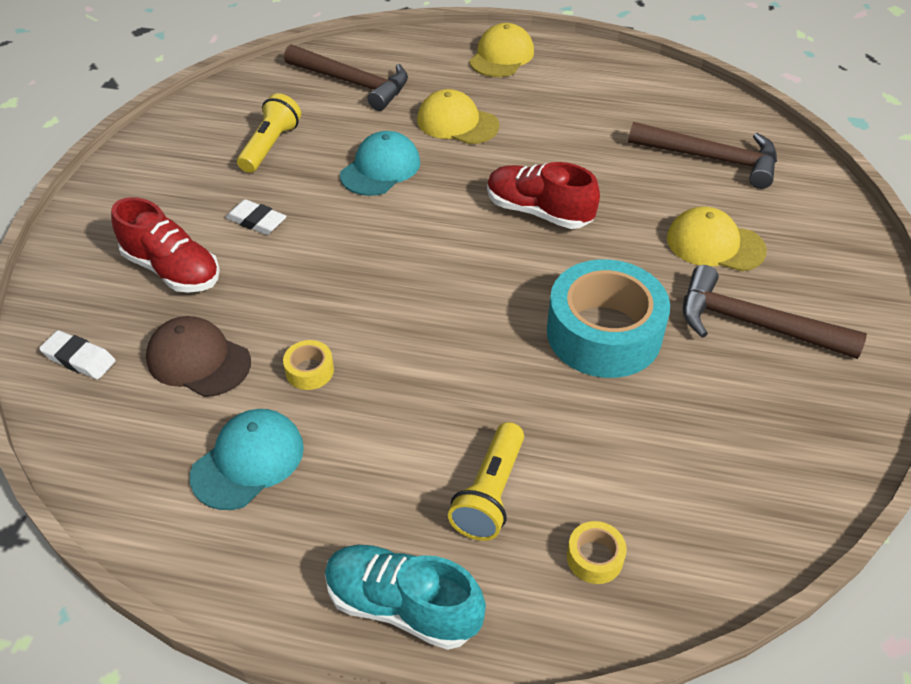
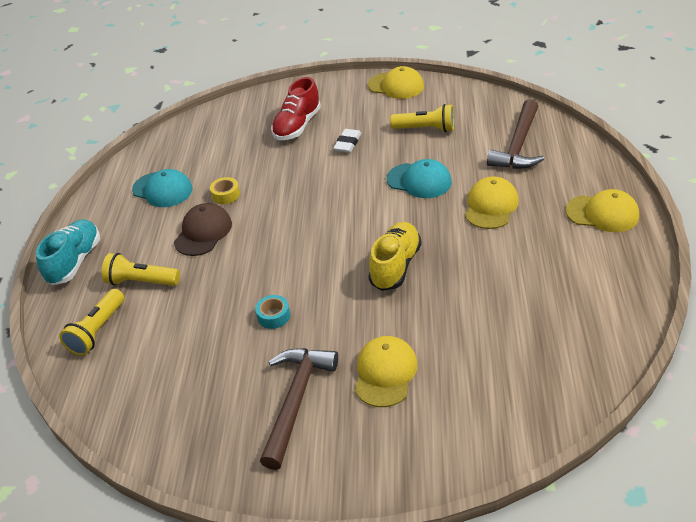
camera: 85 degrees right, 5 degrees down
(79, 359) = (226, 118): white eraser -> none
(143, 156) = (396, 86): none -> yellow cap
(198, 360) = (229, 154): brown cap -> brown cap (203, 232)
(538, 212) = (395, 266): red shoe -> yellow shoe
(594, 558) = (97, 331): yellow tape -> yellow flashlight
(604, 333) = (273, 316): turquoise tape -> turquoise tape, size x0.40
(711, 159) = (505, 365): brown hammer -> none

